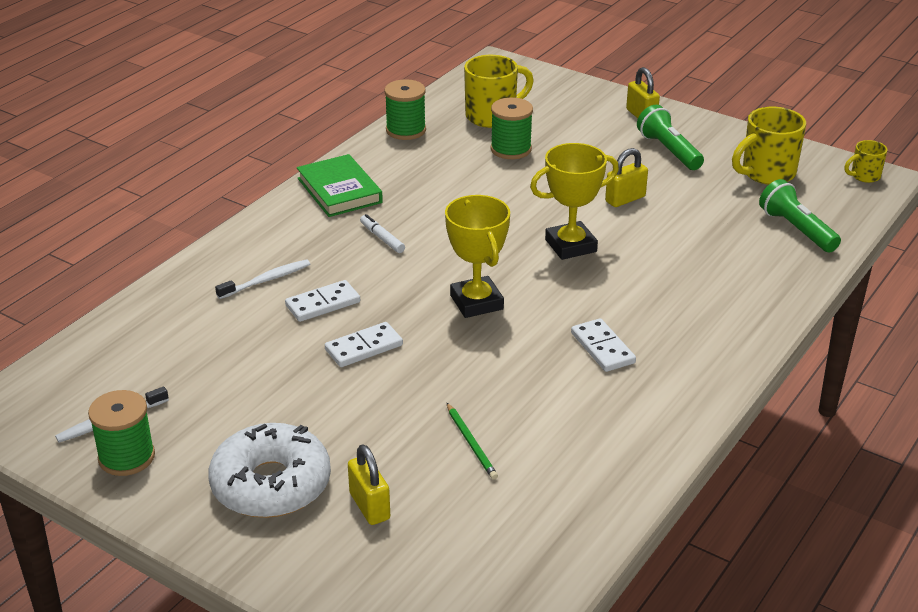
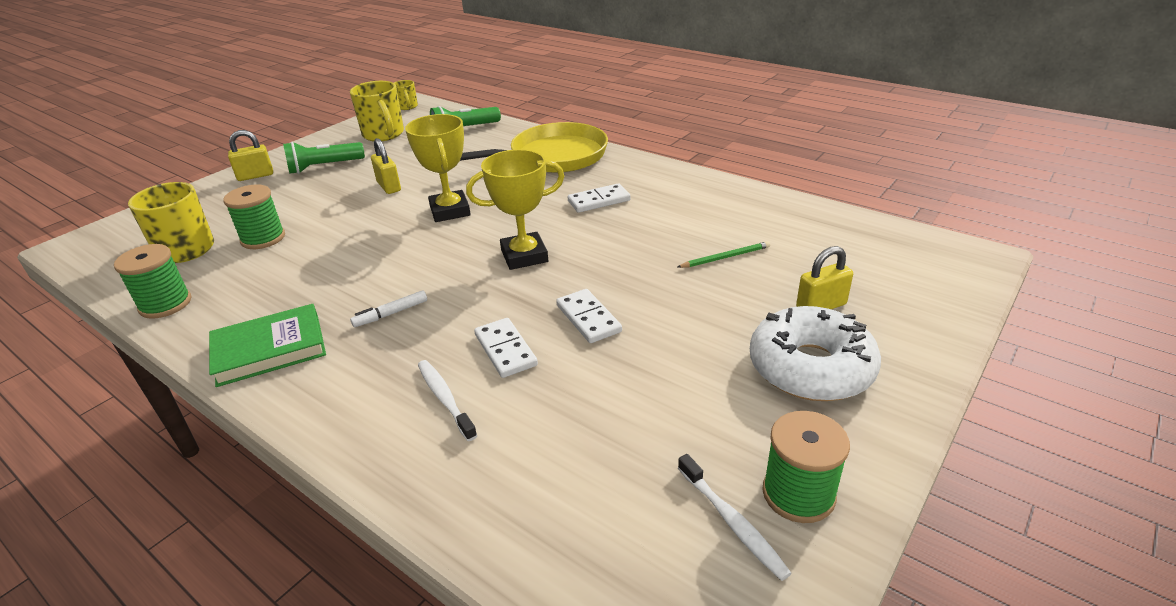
camera: 85 degrees left, 0 degrees up
(723, 306) = (552, 157): none -> yellow pan

